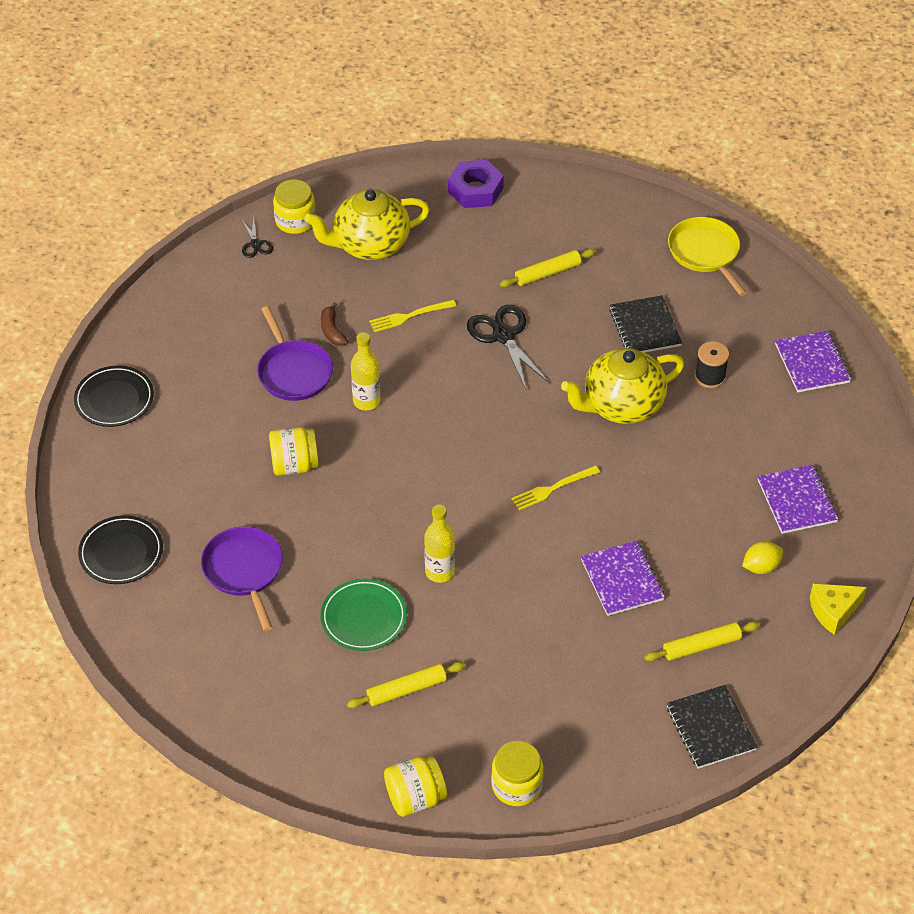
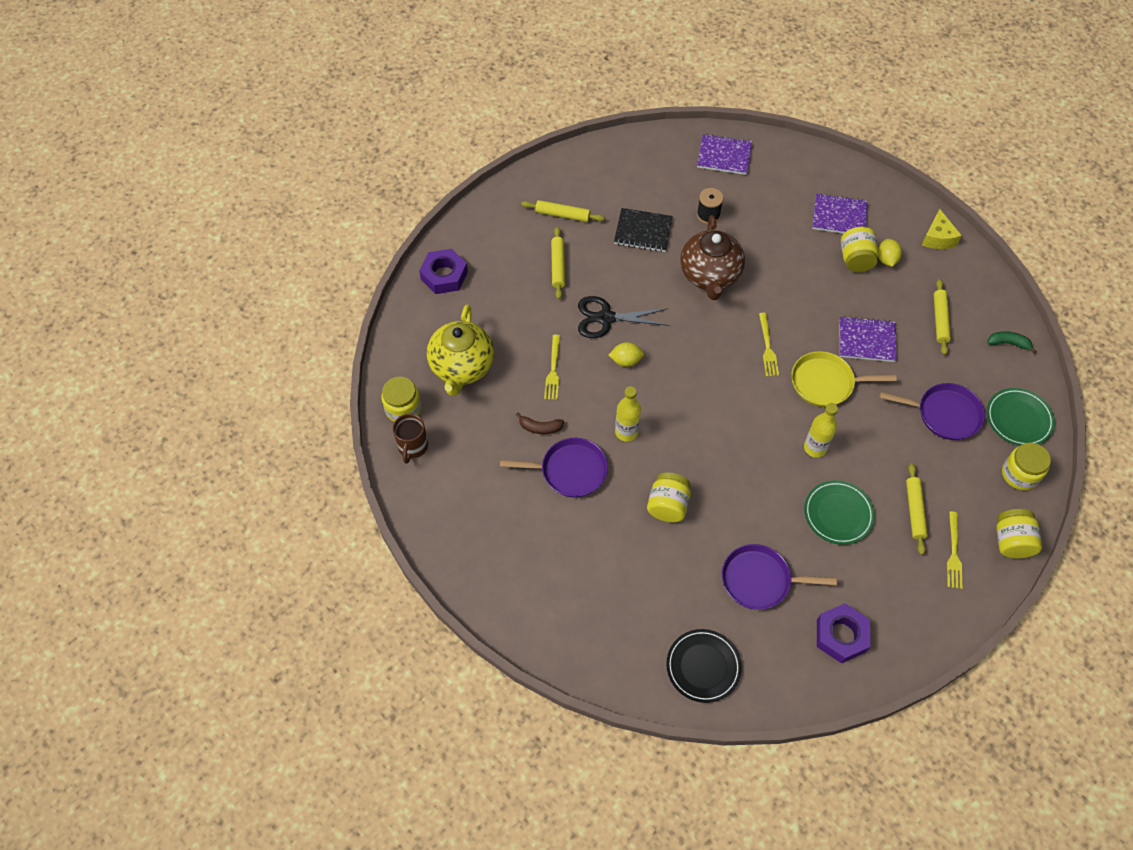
camera: 65 degrees left, 10 degrees up
(114, 399) = (531, 616): black plate -> none
(212, 662) = (841, 636): none -> purple nut
(255, 244) = (412, 447): black scissors -> brown mug
(368, 743) = (954, 553): none -> yellow fork
(457, 371) = (626, 361): none -> yellow lemon
(560, 686) = (945, 414): none -> purple pan
(598, 766) = (1018, 419): none -> green plate
(620, 252) = (562, 215): none -> yellow rolling pin
(621, 406) = (710, 275): yellow teapot -> brown teapot
(705, 253) = (591, 168): yellow pan -> yellow pan (825, 383)
(710, 728) = (1008, 343): black notebook -> green banana
(739, 536) = (856, 260): none -> yellow jar

